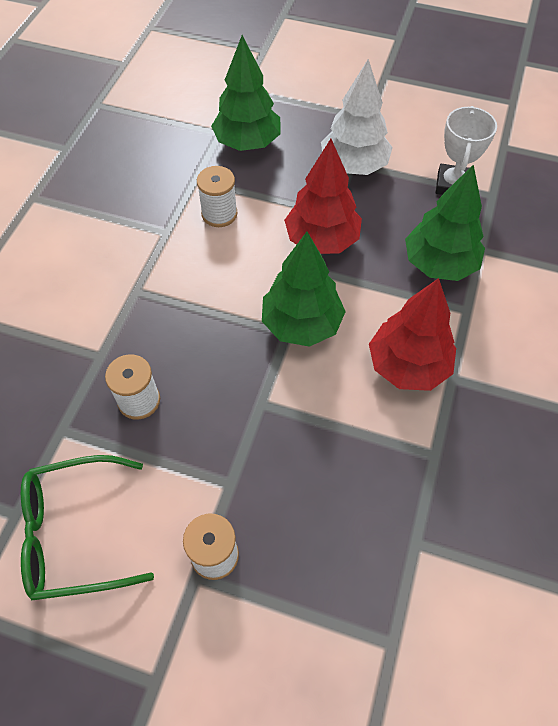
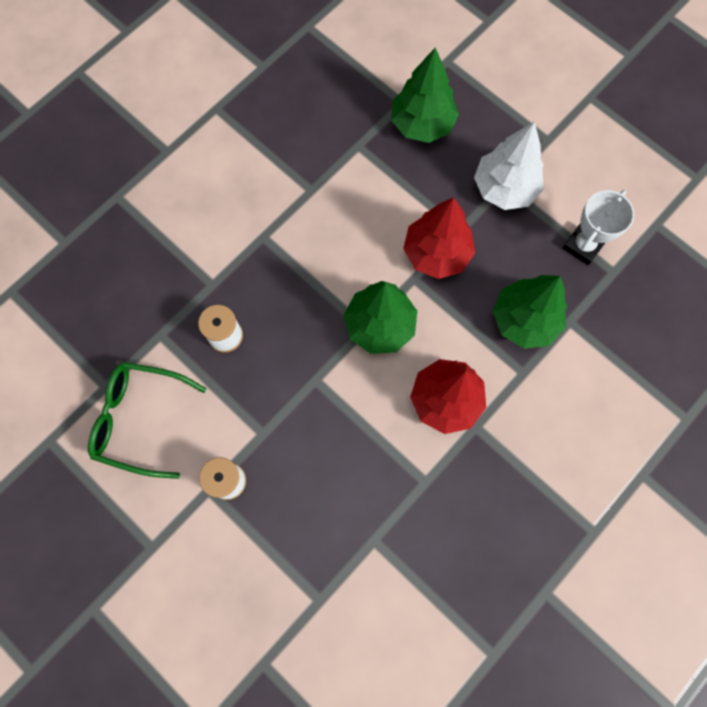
camera: 25 degrees right, 15 degrees up
(219, 214) = (363, 190): white spool -> none

